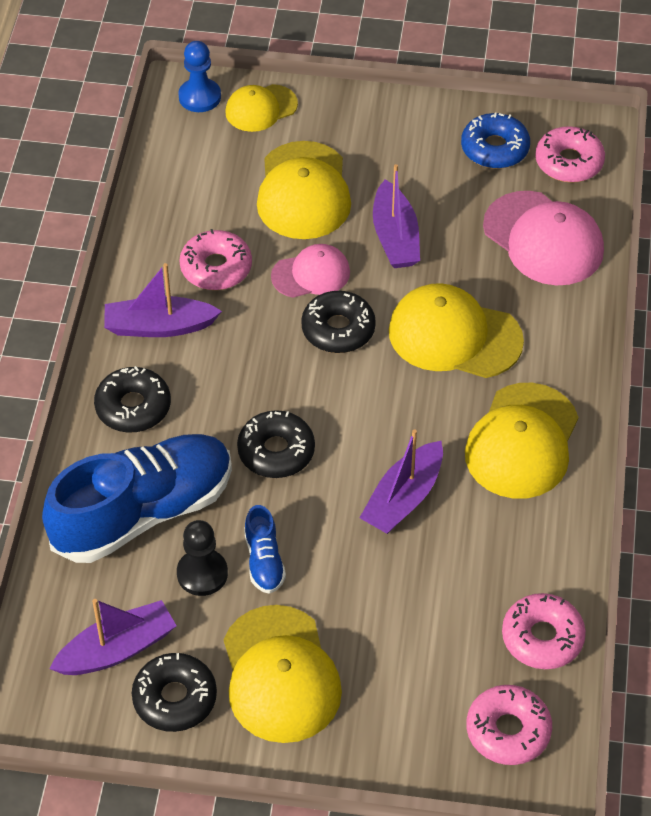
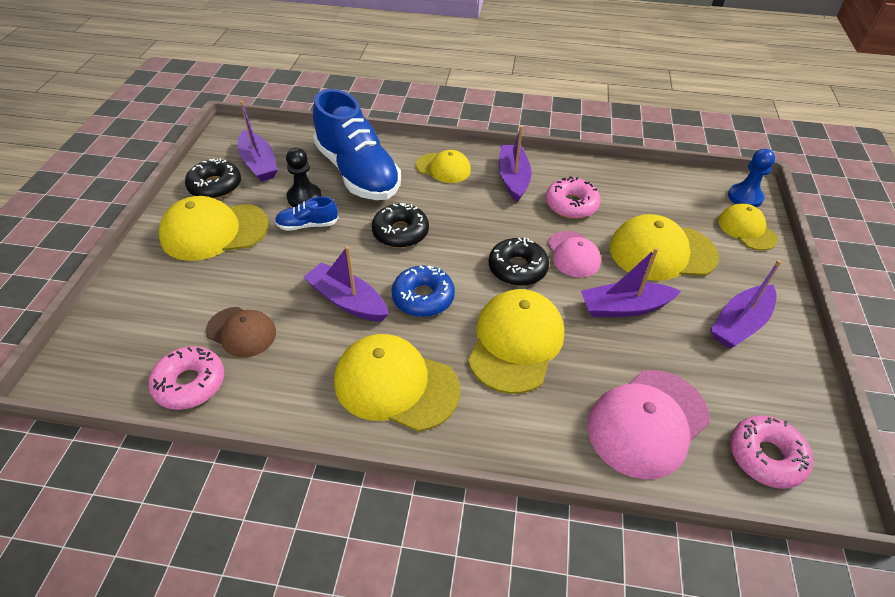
camera: 90 degrees right, 5 degrees down
(133, 407) = (443, 168): black donut -> yellow cap
(411, 146) = (739, 324): none -> purple boat
(462, 602) = (241, 332): none -> brown cap
(494, 149) = (761, 389): blue donut -> blue donut (423, 297)
(508, 731) = (115, 353): pink donut -> none

